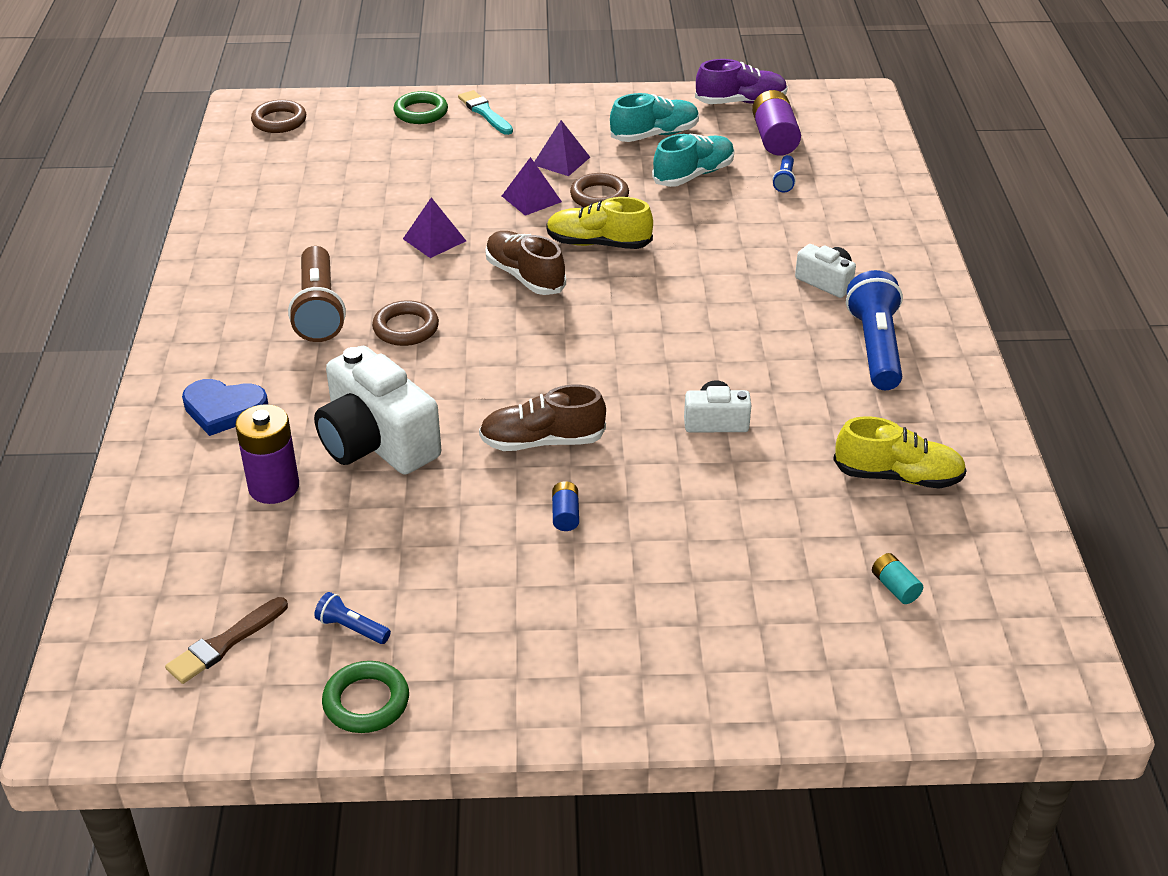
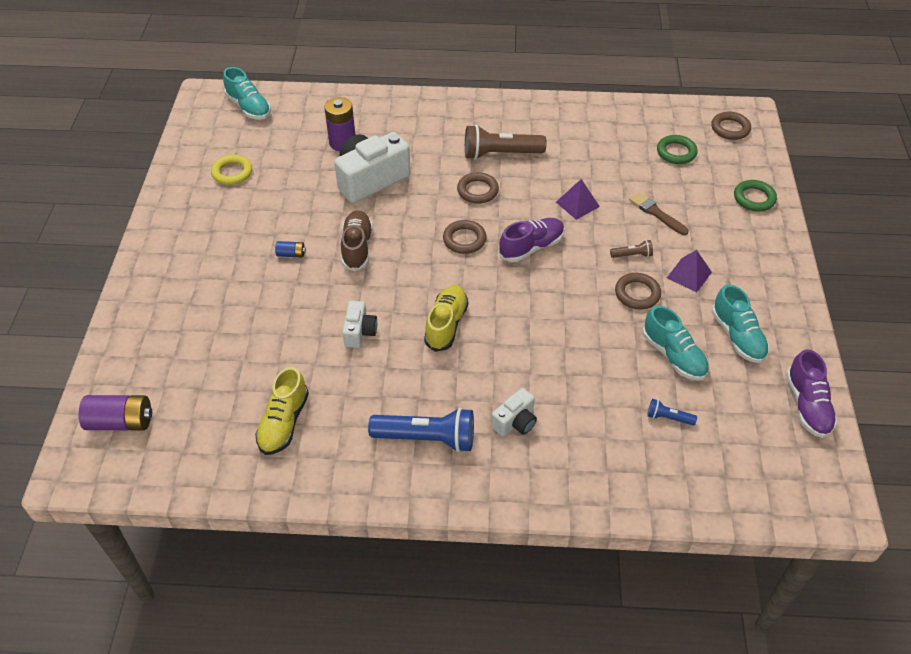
camera: 95 degrees right, 10 degrees up
(140, 638) = (249, 107): none -> turquoise shoe
(224, 409) = (410, 122): blue heart -> none
(225, 643) = (237, 132): brown brush -> brown brush (656, 213)
(351, 628) = (232, 172): blue flashlight -> yellow ring
(366, 702) = (184, 178): green ring -> green ring (676, 152)
(485, 112) = (759, 234): turquoise brush -> none
(514, 335) = (464, 239): none -> brown ring
(525, 276) = (531, 247): brown shoe -> purple shoe
(531, 199) = (632, 255): purple pyramid -> brown flashlight
(598, 244) = (571, 288): yellow shoe -> yellow shoe (446, 324)
(774, 138) = (742, 421): purple battery -> purple battery (121, 422)
(895, 587) = (186, 400): turquoise battery -> none

